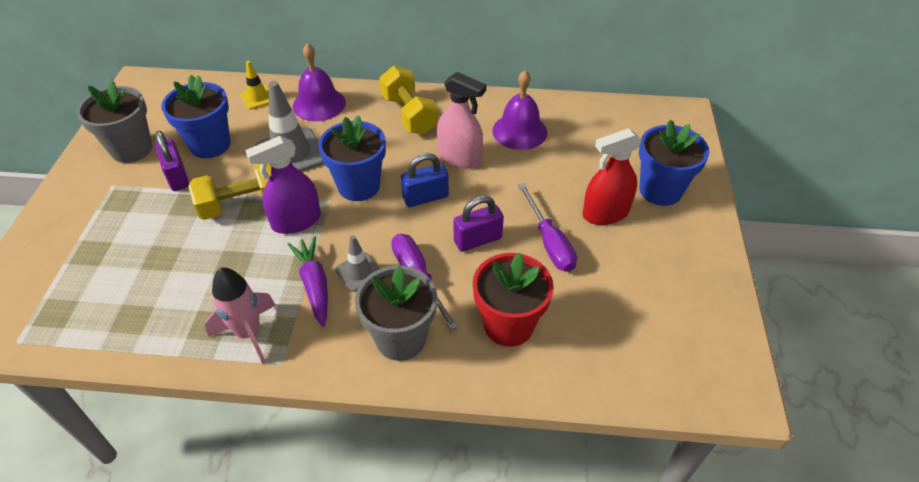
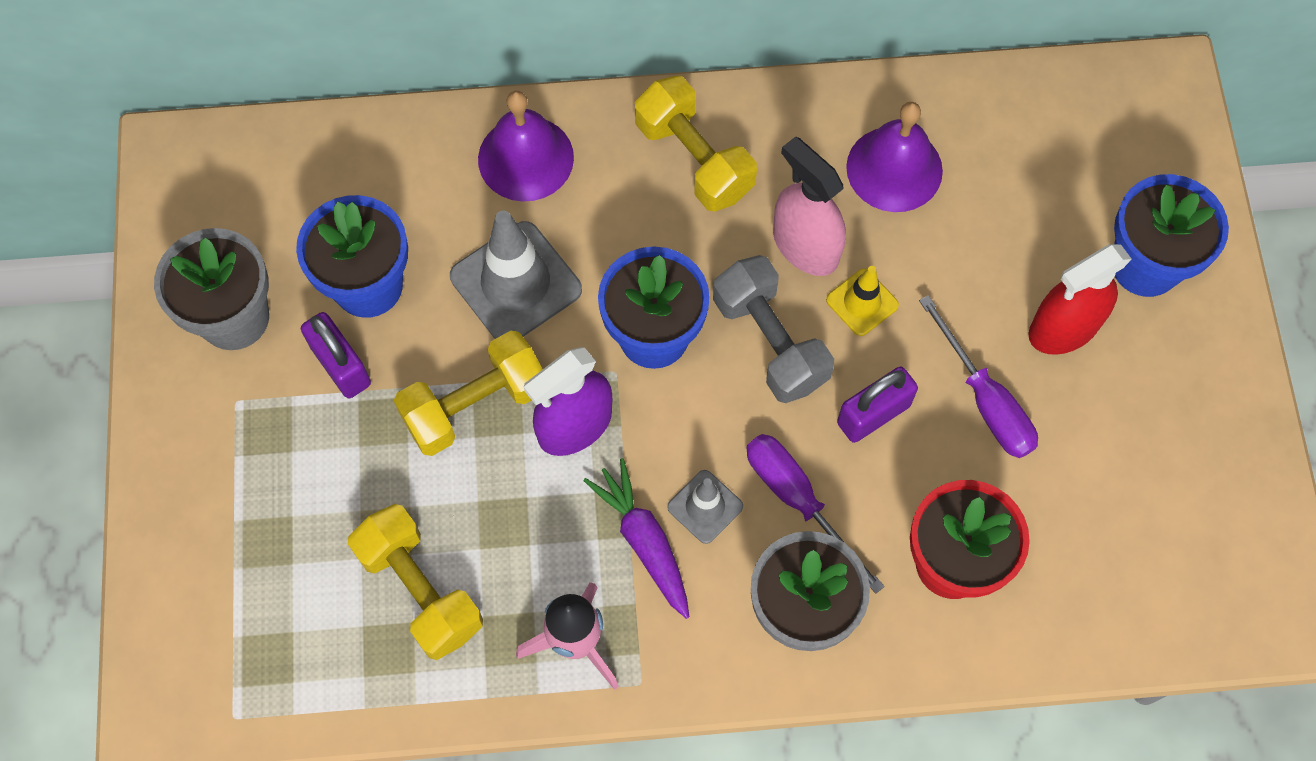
camera: 10 degrees left, 20 degrees up
(166, 290) = (420, 590): none -> yellow dumbbell
(258, 97) = (409, 159): yellow traffic cone -> yellow traffic cone (862, 302)
(425, 197) = (770, 342): blue padlock -> grey dumbbell
(459, 157) = (805, 246): pink spray bottle -> pink spray bottle turned 150 degrees counterclockwise

